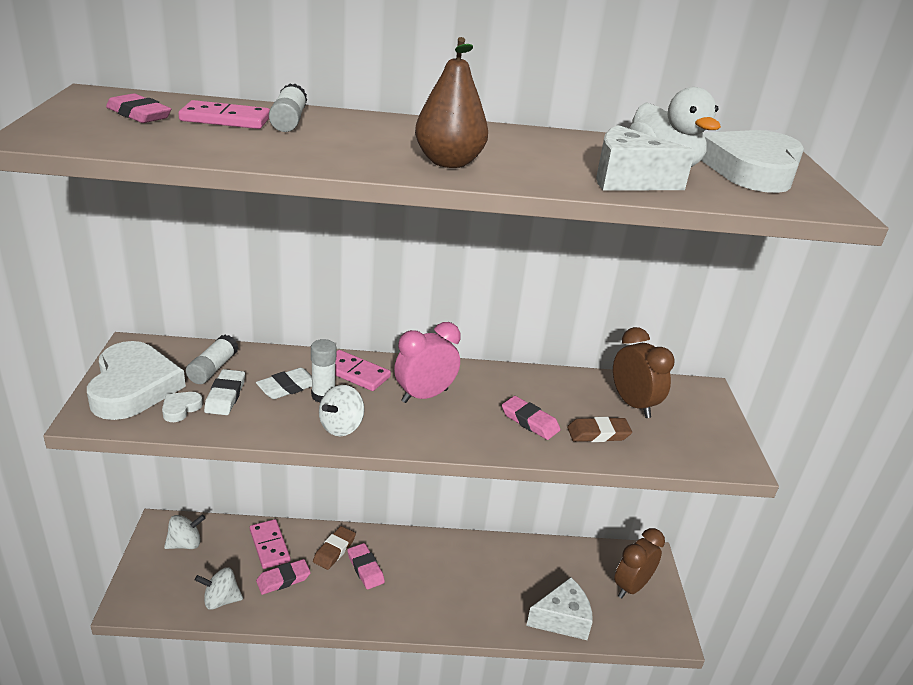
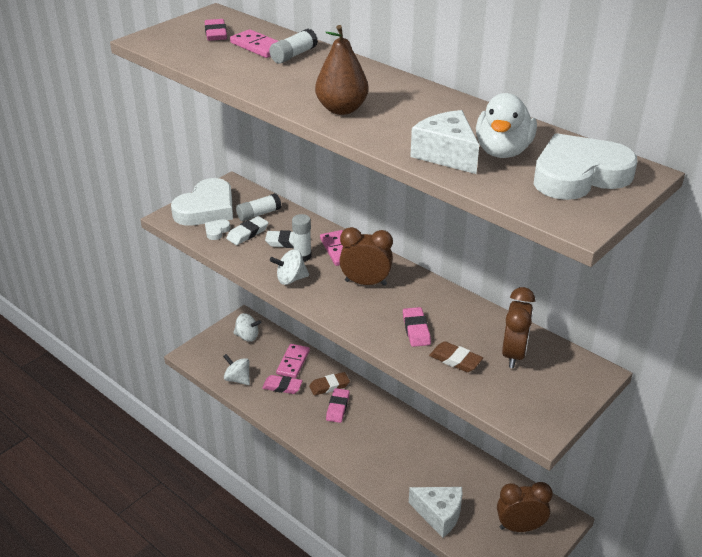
camera: 45 degrees right, 5 degrees up
(180, 408) = (216, 231): white heart -> white heart turned 45 degrees counterclockwise
(424, 396) = (365, 283): pink clock -> brown clock

